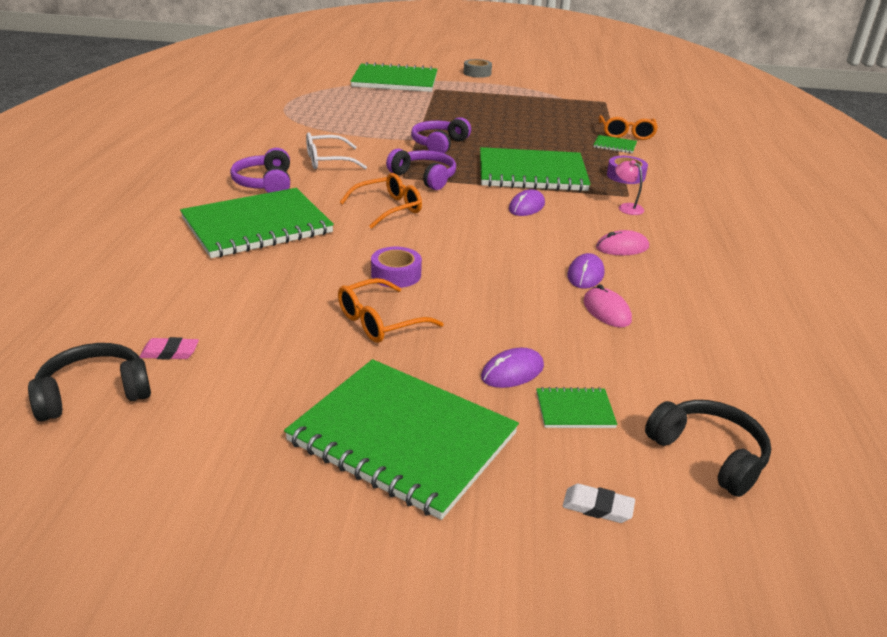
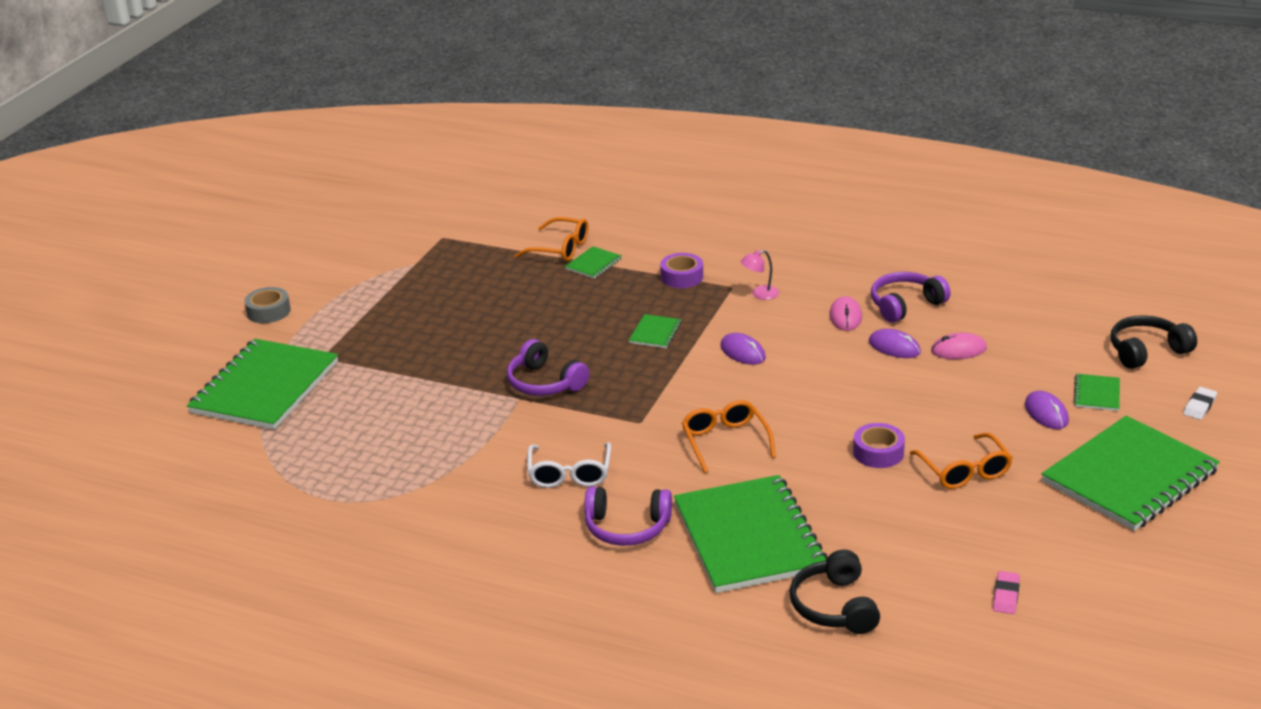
camera: 70 degrees left, 0 degrees up
(94, 393) = (1068, 638): black headphones -> black headphones (834, 606)
(424, 177) = (645, 407): purple headphones -> purple headphones (905, 305)
(532, 173) = (655, 333): green notebook -> green notebook, size x0.41

